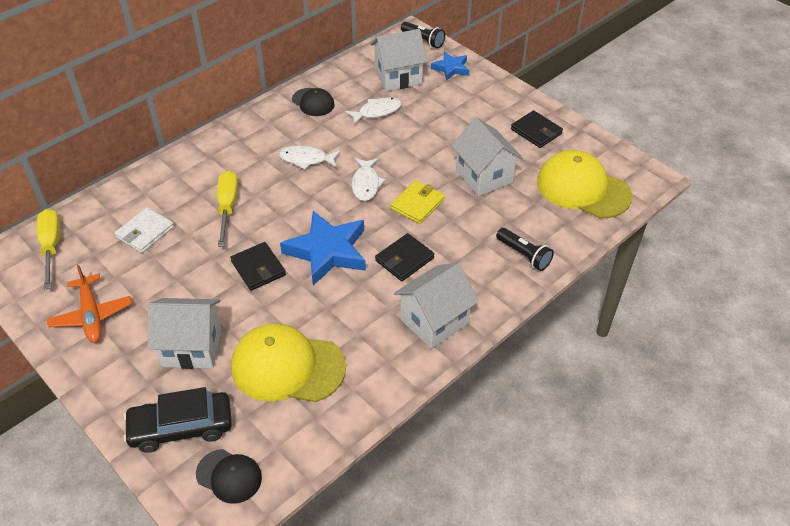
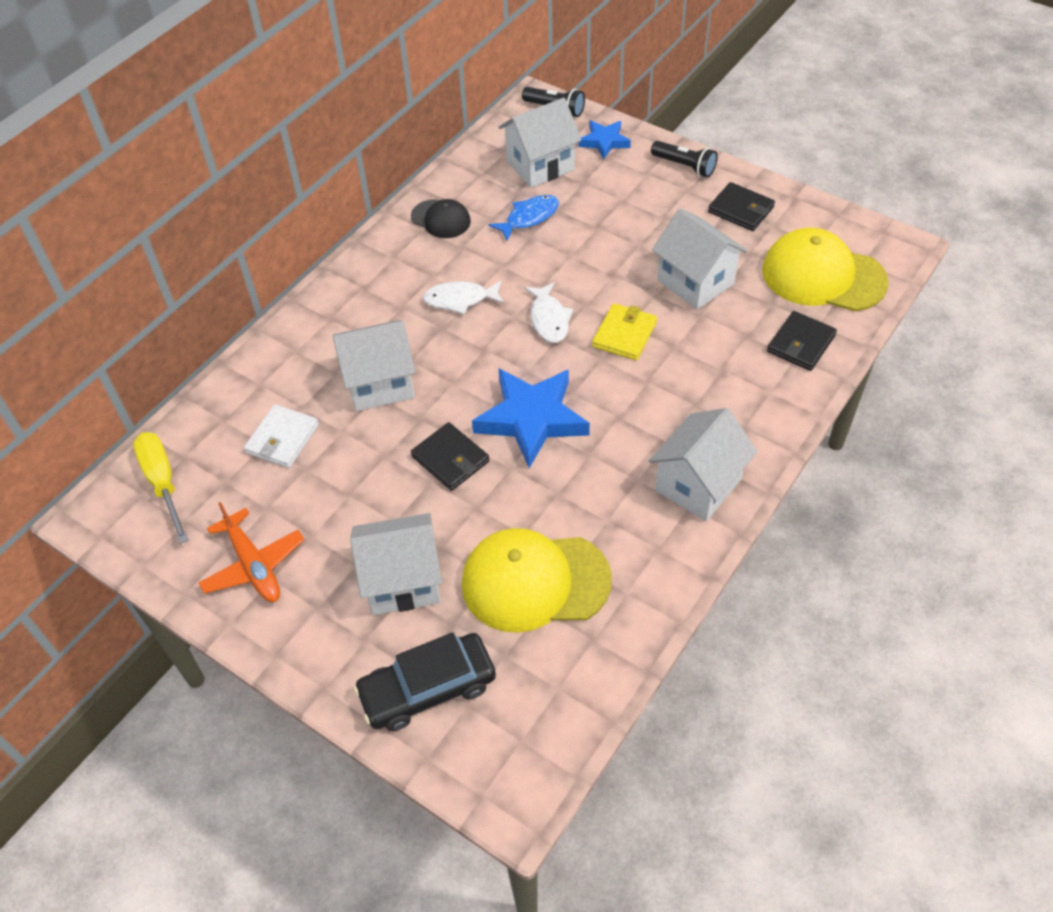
camera: 10 degrees left, 5 degrees up
(227, 207) = (380, 384): yellow screwdriver -> white house
(229, 476) = (512, 738): black cap -> none
(377, 111) = (529, 218): white fish -> blue fish
(404, 259) = (633, 411): black wallet -> black wallet (801, 344)
(524, 255) = (779, 377): black flashlight -> black flashlight (685, 166)

